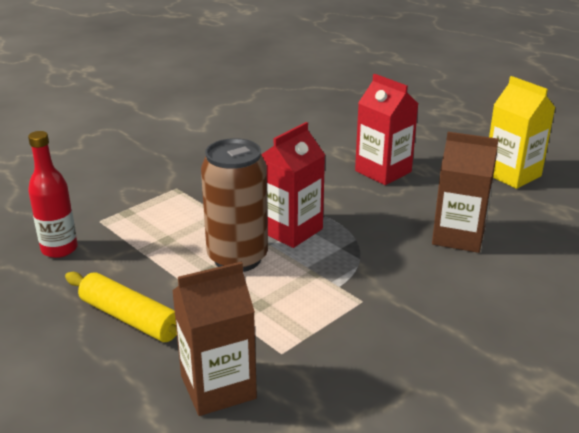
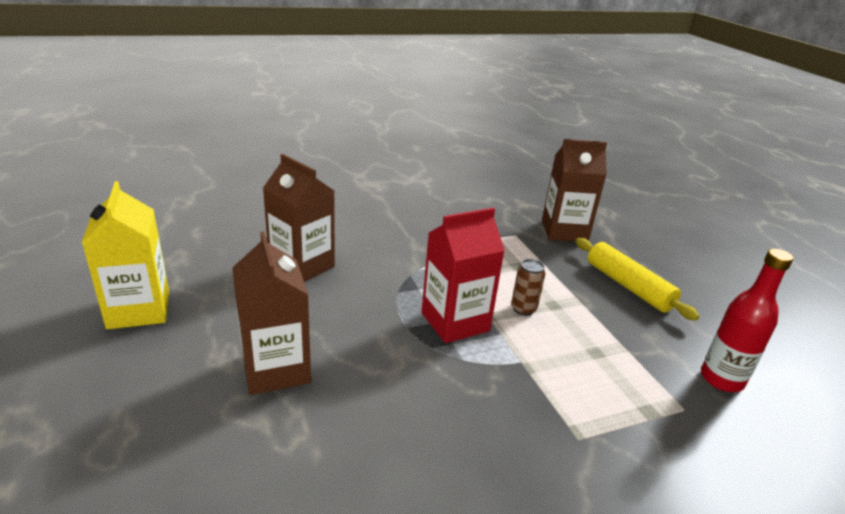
camera: 160 degrees left, 0 degrees up
(237, 258) = (523, 309): brown can -> brown can, size x0.43
(383, 171) = (276, 369): red carton -> brown carton

